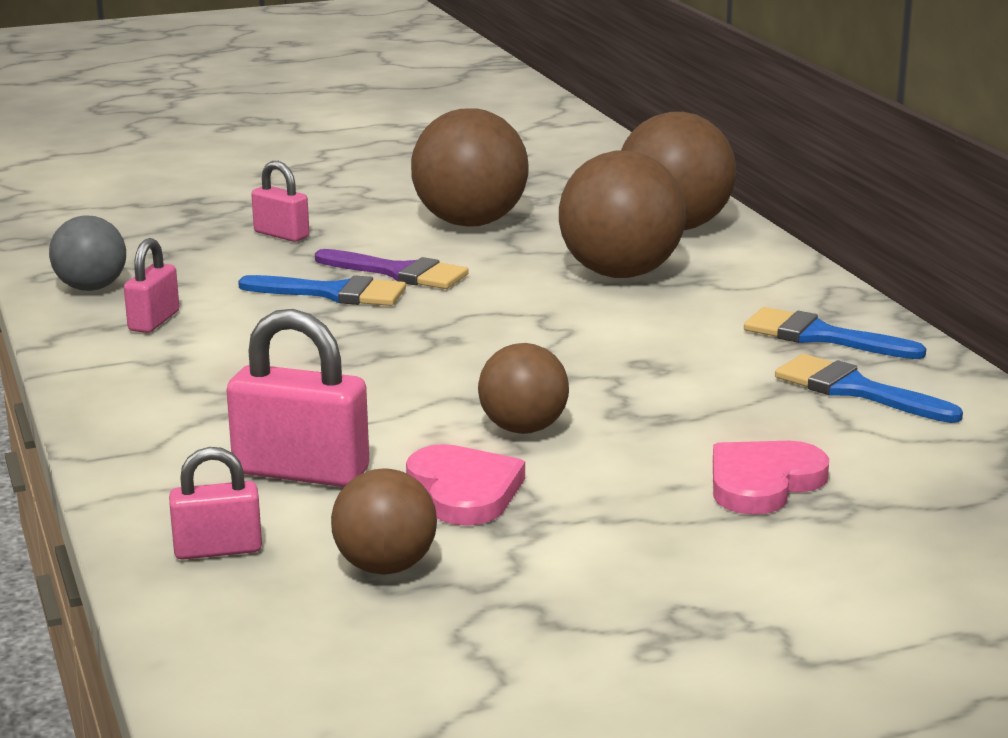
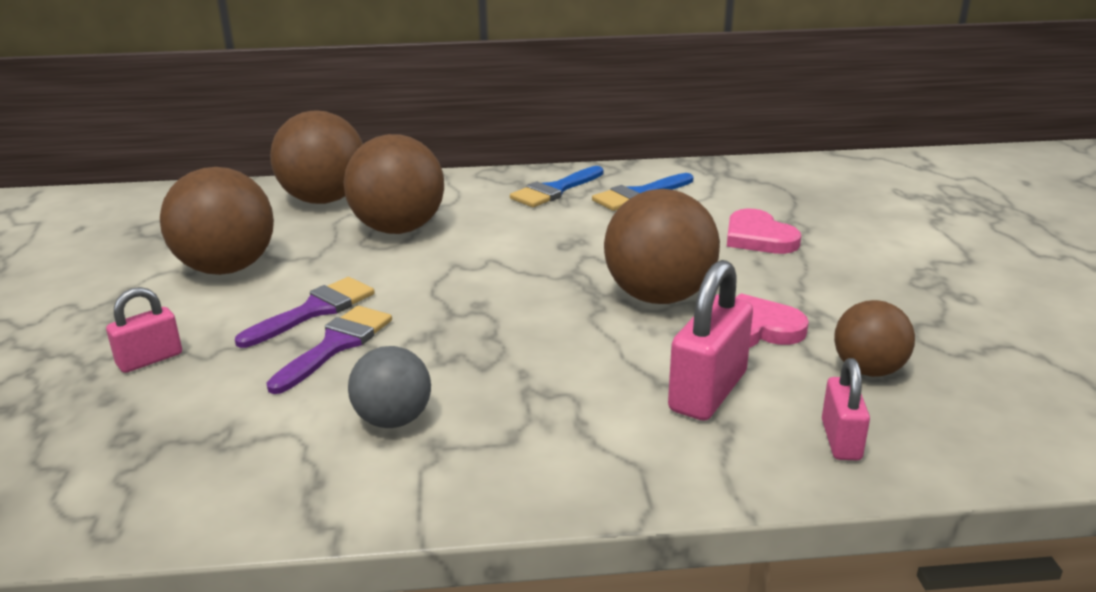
camera: 75 degrees left, 5 degrees up
(91, 288) = (186, 491): grey ball -> grey ball (393, 420)
(154, 321) = (326, 450): pink padlock -> none
(334, 293) = (336, 345): blue brush -> purple brush
(523, 429) = (658, 297): brown ball -> brown ball, size x1.71

